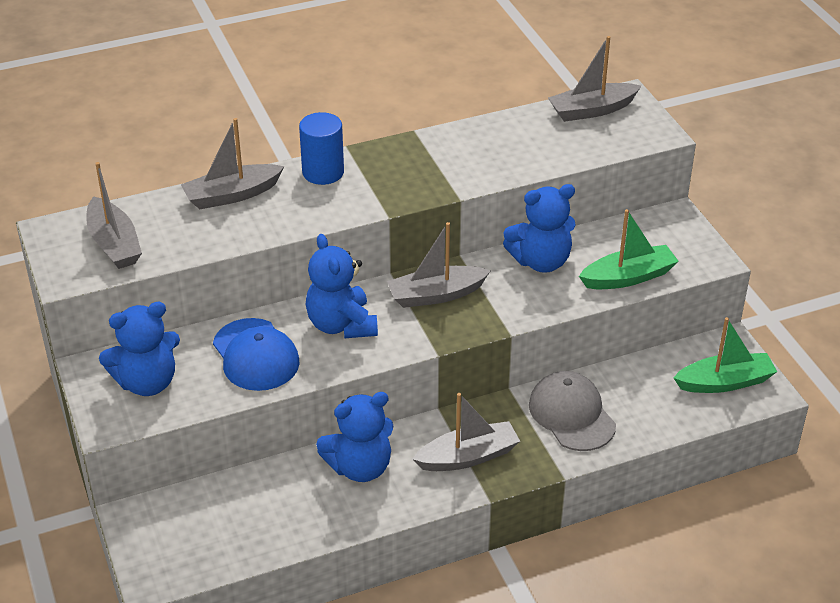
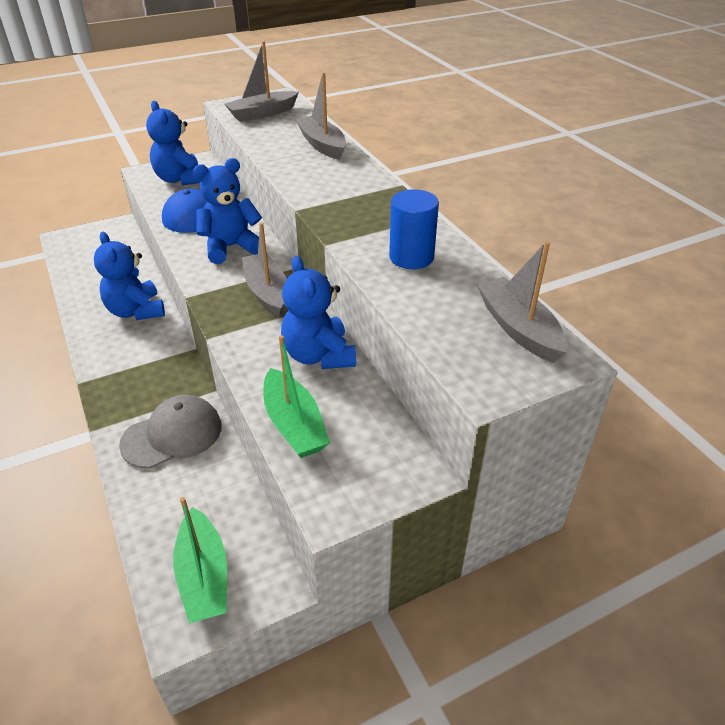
camera: 85 degrees right, 0 degrees up
(323, 172) = (358, 177): blue cylinder -> blue cylinder (411, 257)
(468, 457) = (133, 368): grey boat -> none

